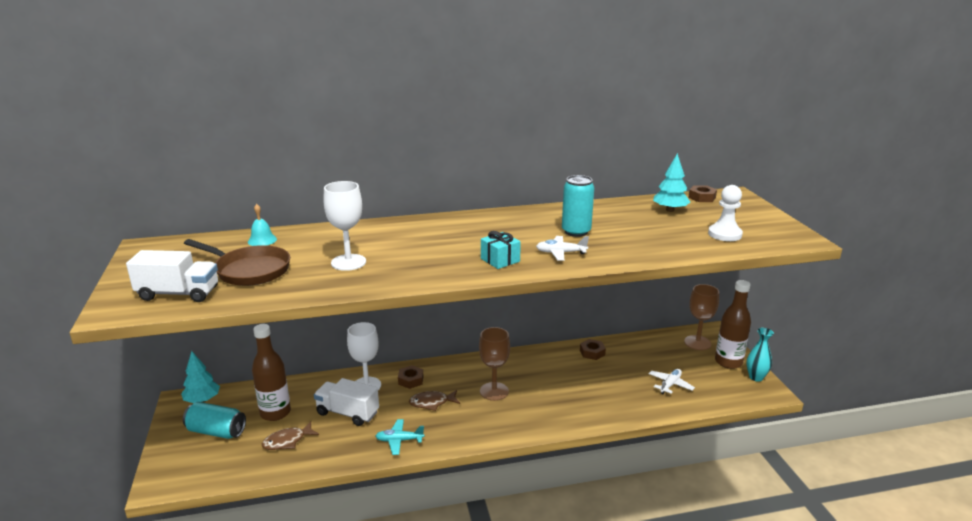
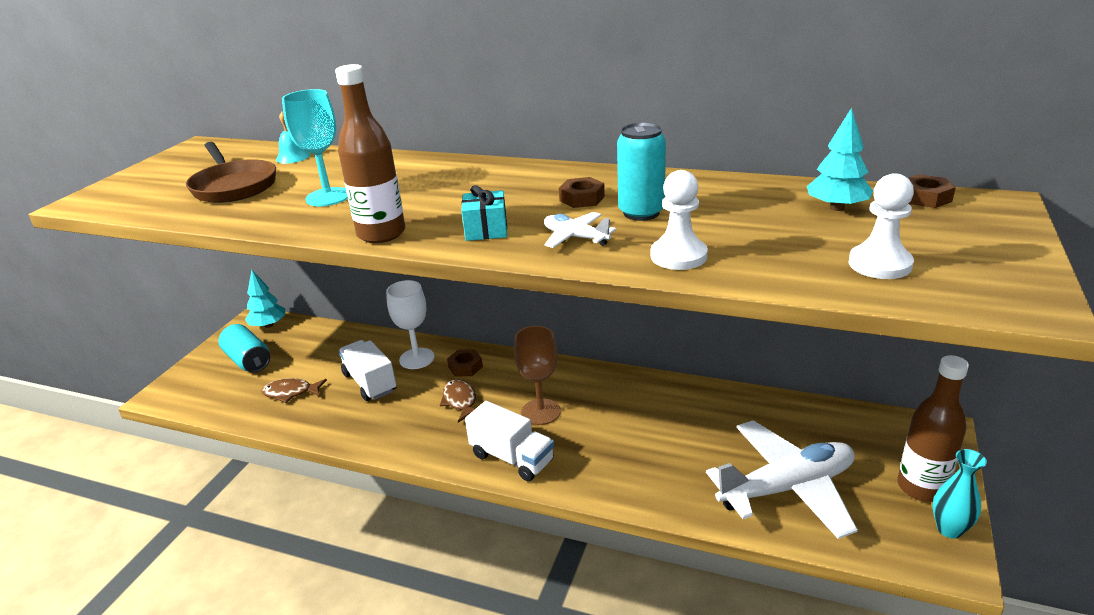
camera: 35 degrees right, 5 degrees up
(178, 294) = (147, 197): white truck -> white truck (512, 458)
(275, 413) = (310, 359): brown bottle -> brown bottle (381, 234)
(348, 262) = (328, 197): white goblet -> turquoise goblet
(399, 440) = (386, 433): turquoise plane -> none
(432, 403) = (460, 401): brown fish -> brown fish turned 45 degrees clockwise
(592, 352) = (715, 403): brown nut -> brown nut (582, 198)
(630, 251) = (678, 256): none -> white pawn
(670, 385) = (787, 488): white plane -> white plane, size x2.23
(697, 343) = (895, 440): brown goblet -> none

